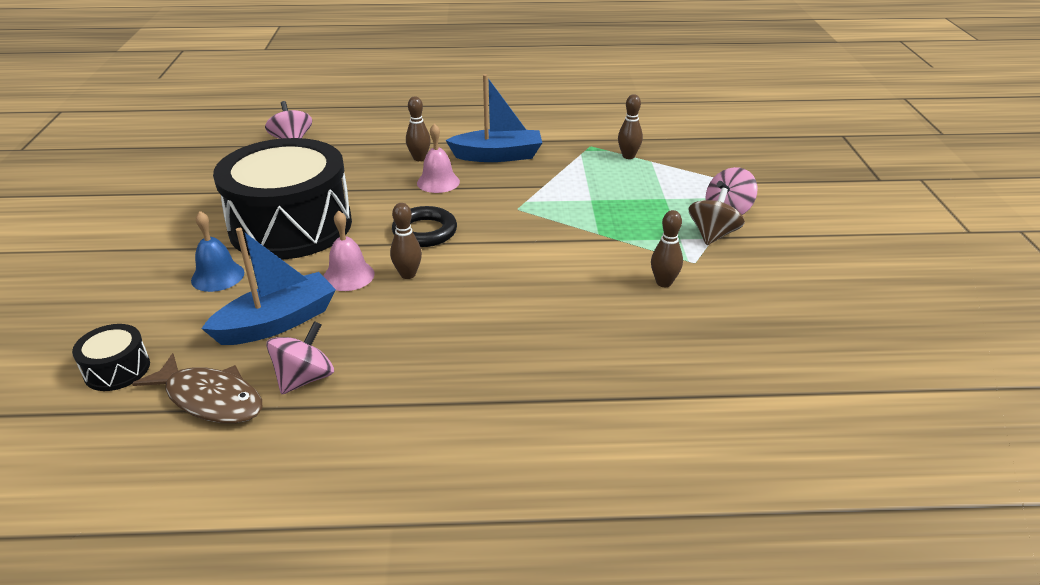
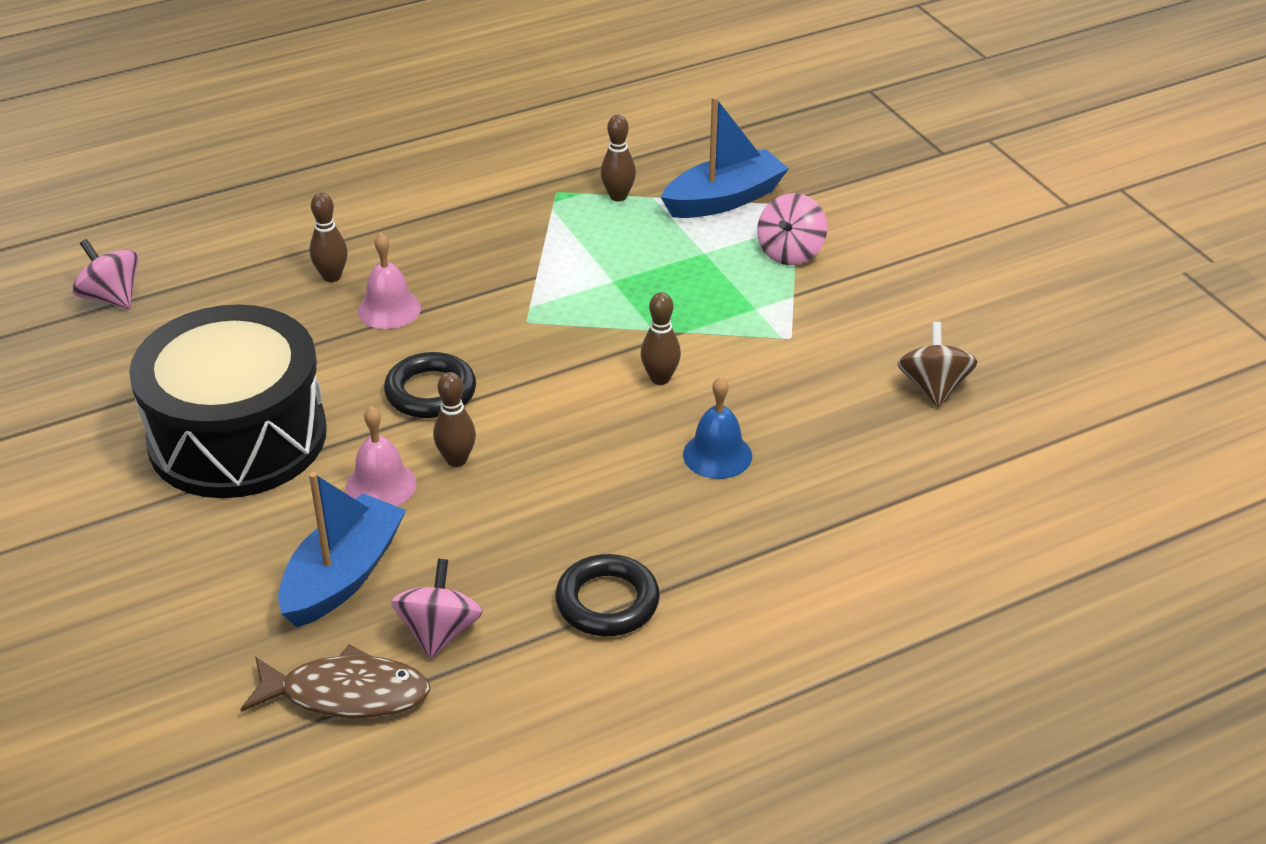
camera: 25 degrees left, 5 degrees up
(117, 369) = (192, 701): black drum -> none
(217, 276) = (203, 540): blue bell -> blue bell (717, 455)
(434, 397) = (607, 602): none -> black ring
(498, 156) = (441, 242): blue boat -> blue boat (724, 199)
(664, 283) = (771, 376): brown bowling pin -> brown bowling pin (660, 378)
(712, 235) = (791, 292): brown spinning top -> brown spinning top (933, 387)

